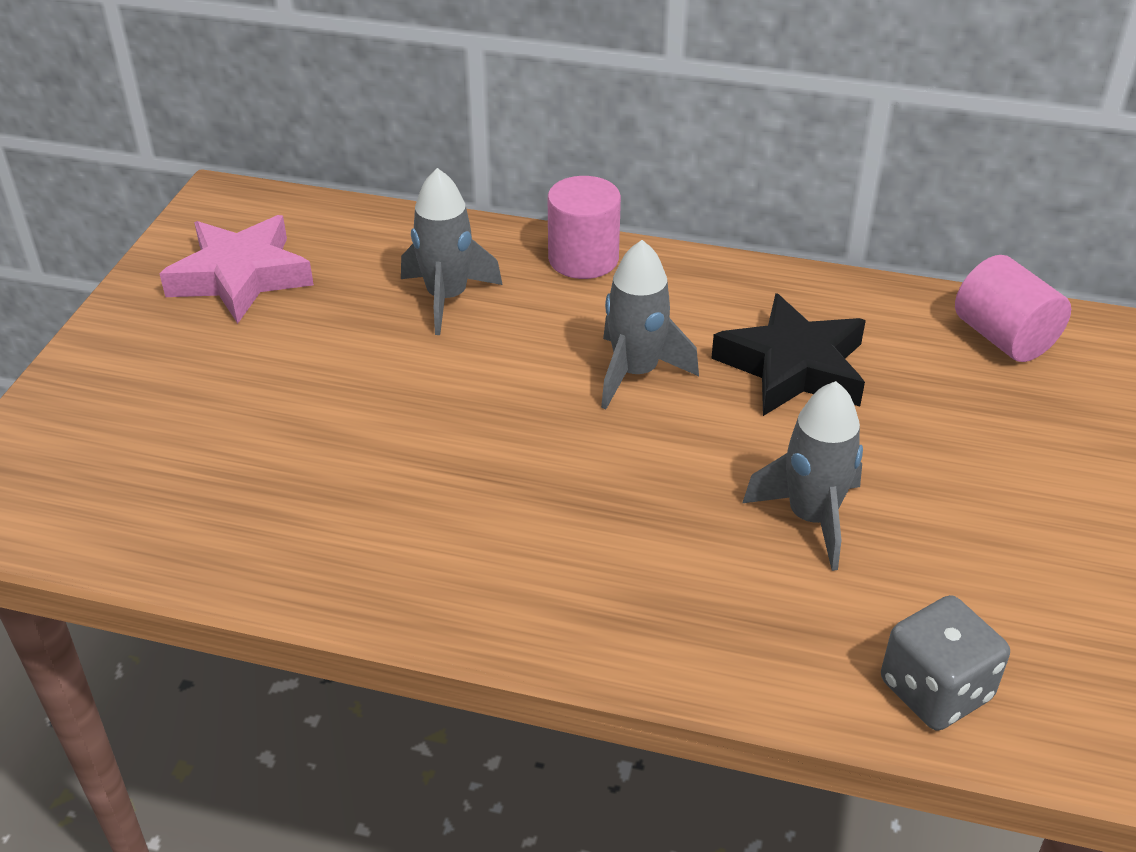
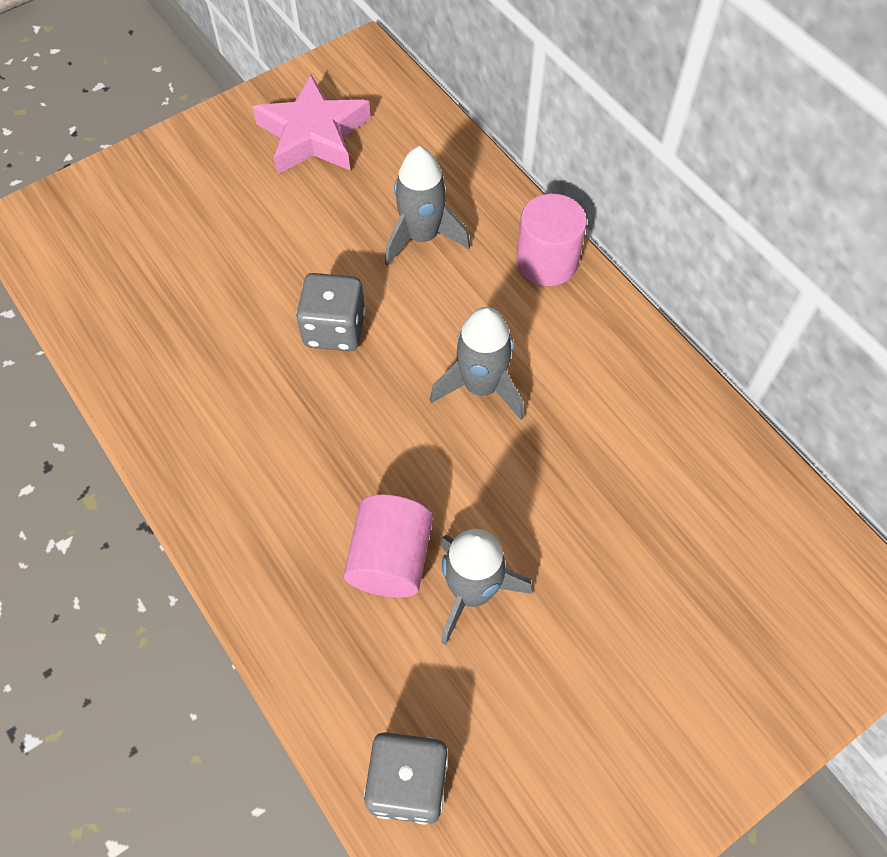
camera: 40 degrees right, 20 degrees up
(445, 407) = (334, 329): none -> grey dice
(793, 367) = (596, 460): black star -> none
(1003, 338) = (789, 550): pink cylinder -> pink cylinder (390, 559)

